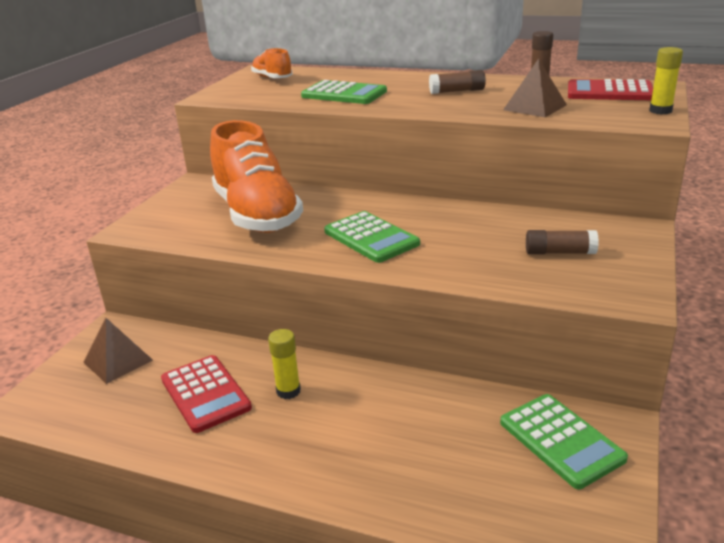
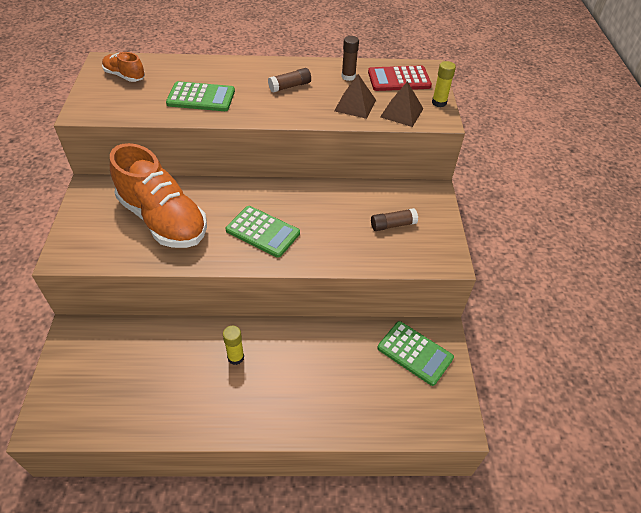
camera: 25 degrees left, 20 degrees up
(118, 361) = (95, 361): brown pyramid -> brown pyramid (401, 112)
(205, 394) = (178, 374): red calculator -> none

